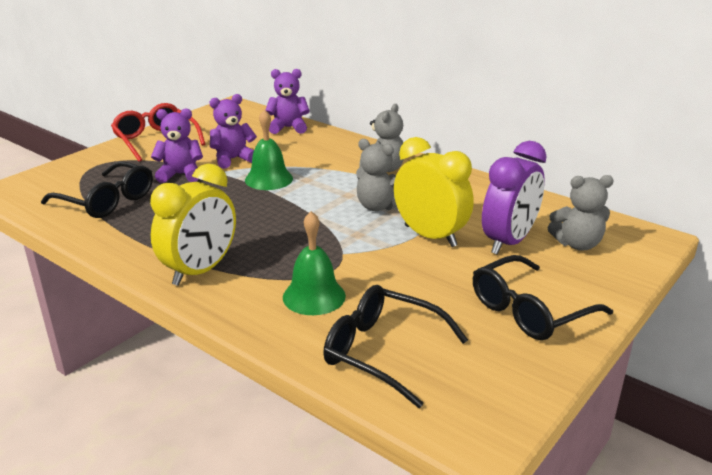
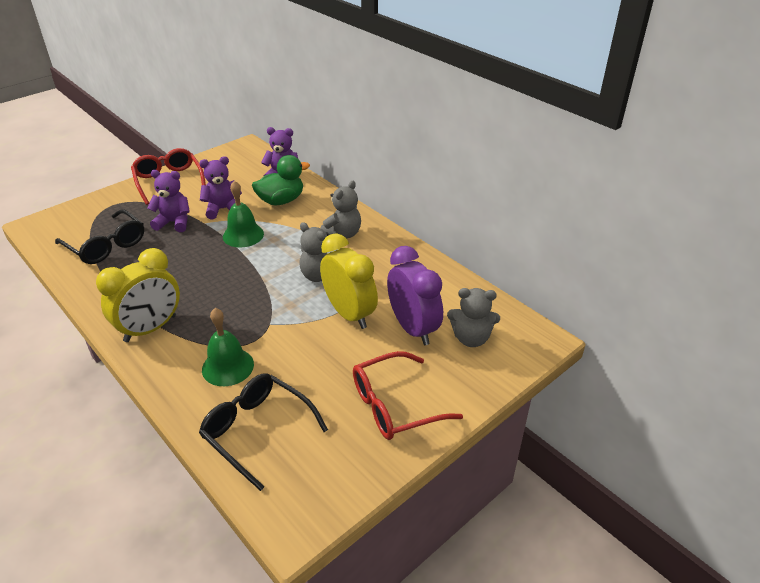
camera: 10 degrees right, 10 degrees up
(297, 147) = (281, 201): none -> green duck
(509, 242) = (413, 328): purple clock -> purple clock turned 75 degrees counterclockwise
(529, 311) = (395, 405): black glasses -> red glasses

